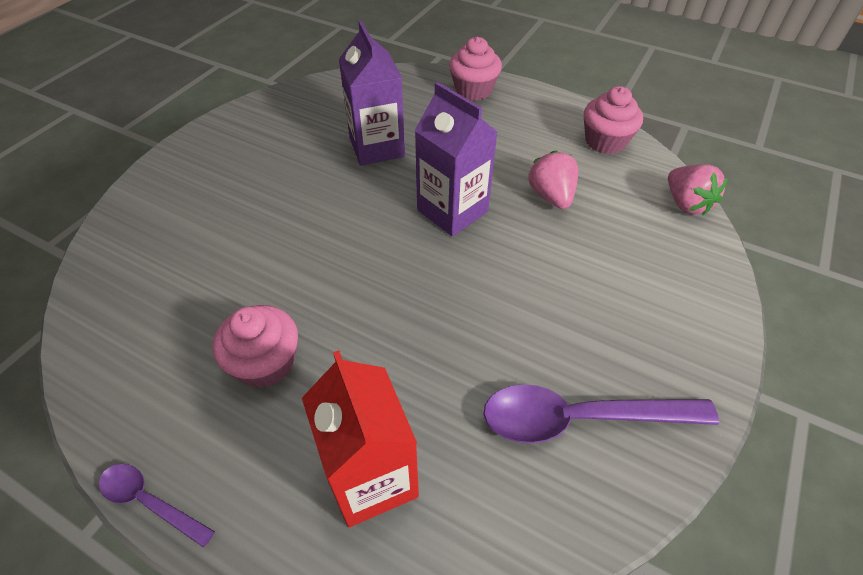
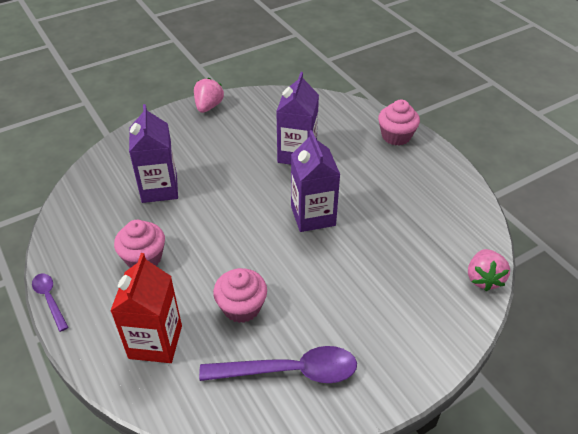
camera: 30 degrees right, 5 degrees down
(221, 257) = (159, 188): none -> purple carton
(551, 196) = (387, 233): pink strawberry -> pink strawberry (208, 106)
(580, 418) = (290, 371): purple spoon -> purple spoon turned 150 degrees clockwise
(605, 141) = (463, 210): pink cupcake -> pink cupcake (241, 307)

